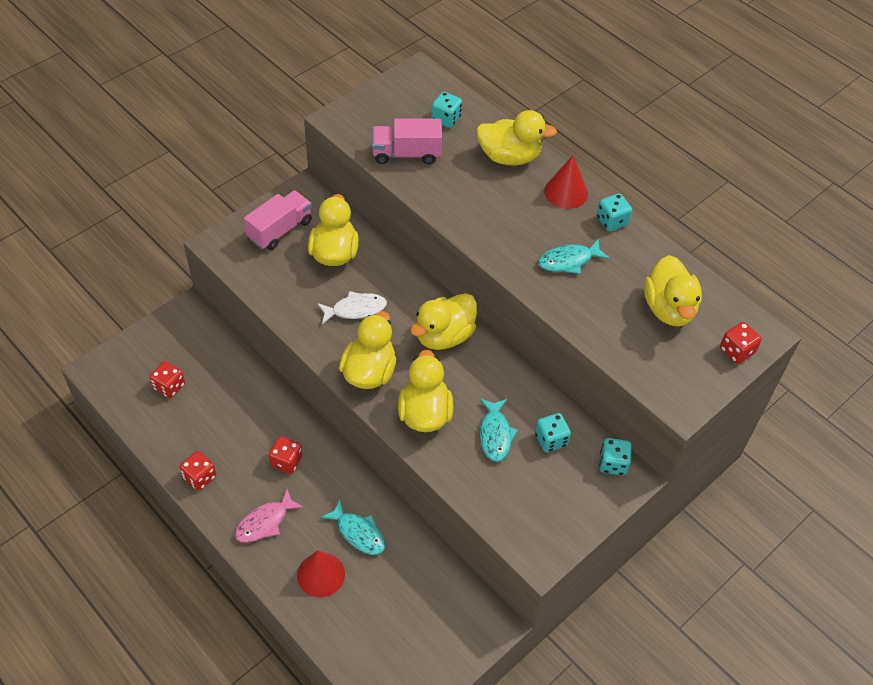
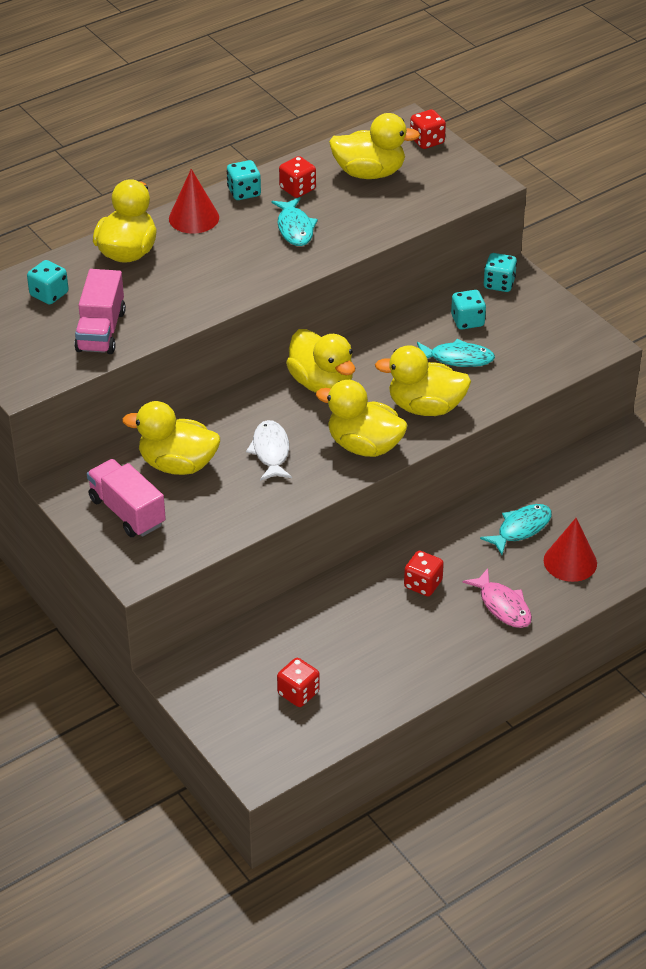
camera: 80 degrees left, 10 degrees down
(200, 477) = (437, 663): red dice -> red dice (297, 189)

